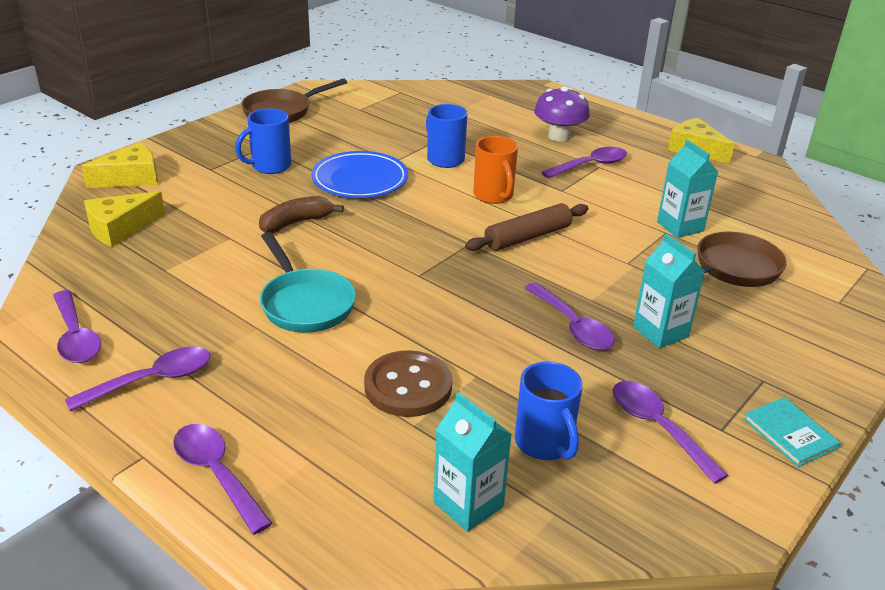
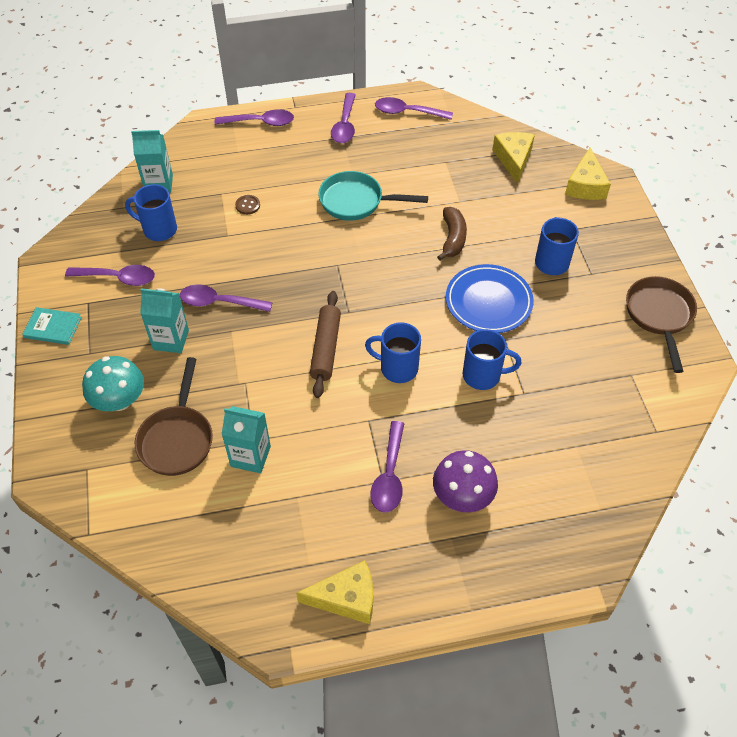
camera: 130 degrees right, 20 degrees up
(408, 386) = (247, 205): brown button -> brown button, size x0.46
(494, 196) = (397, 368): orange mug -> blue mug
(763, 323) = (120, 400): none -> turquoise mushroom

